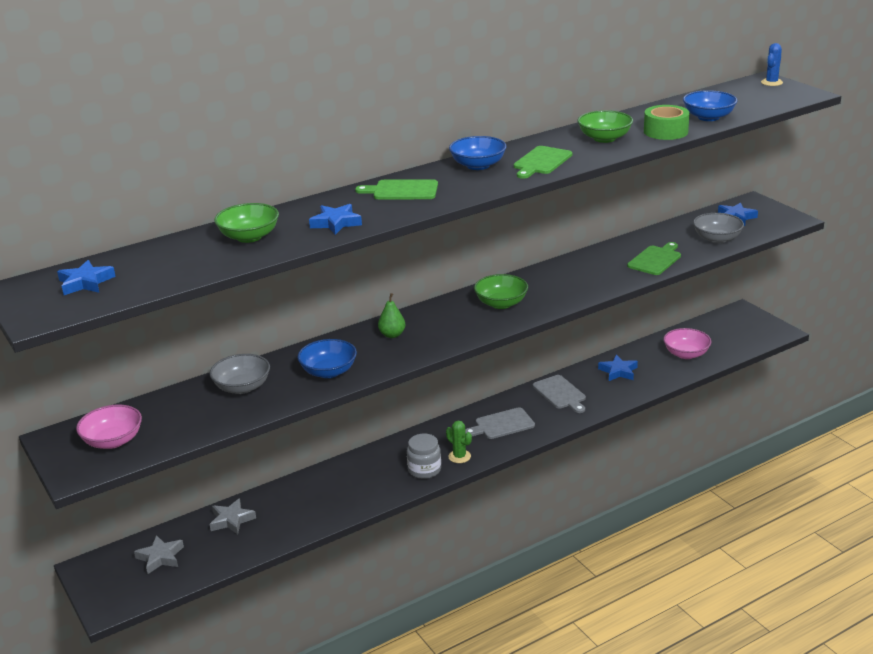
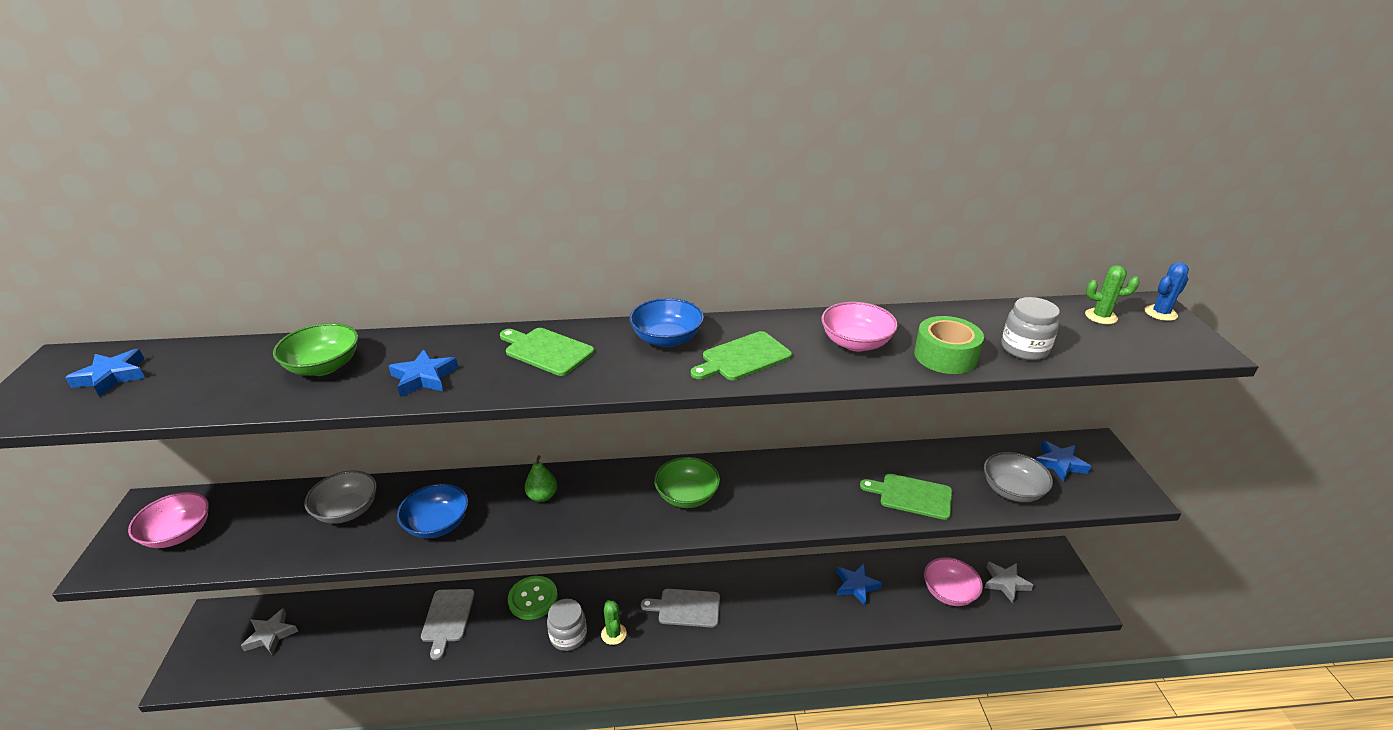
camera: 25 degrees right, 5 degrees up
(231, 520) = (361, 617): grey star -> grey star (1005, 583)
(372, 460) = (533, 599): none -> green button
(560, 393) = (774, 590): grey cutting board -> grey cutting board (447, 618)
(604, 138) = (856, 343): green bowl -> pink bowl
(655, 260) = (912, 496): green cutting board -> green cutting board turned 135 degrees counterclockwise
(708, 117) = (1024, 349): blue bowl -> grey jar
(739, 92) = (1101, 316): none -> green cactus

